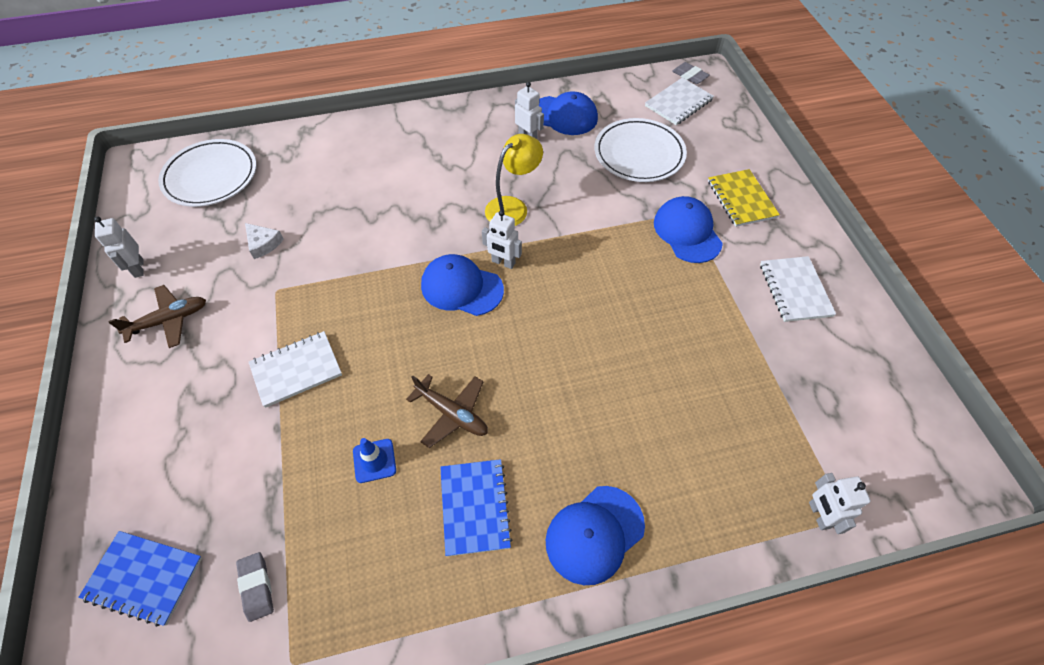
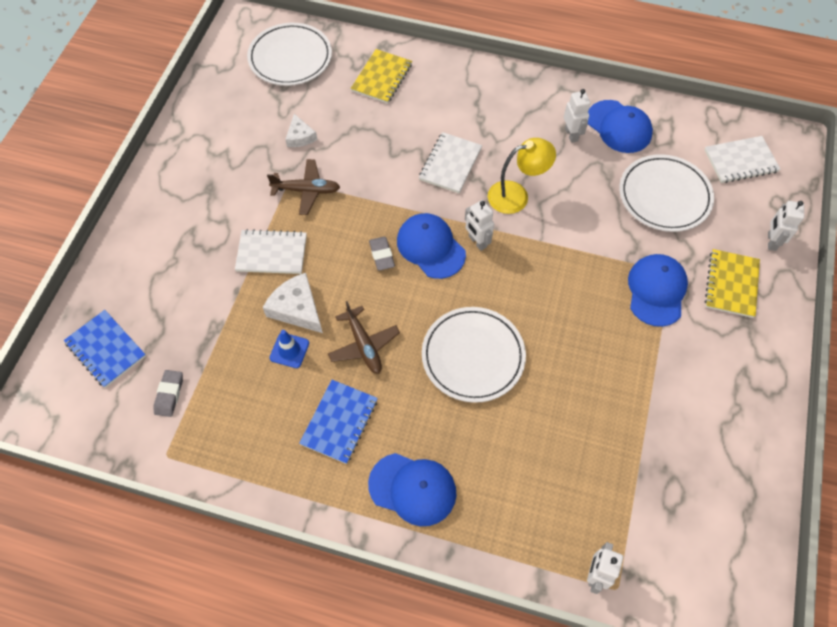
camera: 30 degrees right, 5 degrees up
(138, 268) = (202, 116): white robot -> white robot (771, 241)
(169, 320) = (204, 169): brown plane -> brown plane (306, 190)
(319, 158) = (382, 78): none -> yellow notebook
(357, 412) = (297, 308): none -> white cheese
(567, 368) = (473, 356): none -> white plate
(594, 534) = (412, 489): blue cap -> blue cap turned 150 degrees counterclockwise
(690, 76) = (773, 137): grey eraser -> grey eraser (382, 255)
(795, 290) = (717, 390): white notebook -> white notebook (450, 164)

